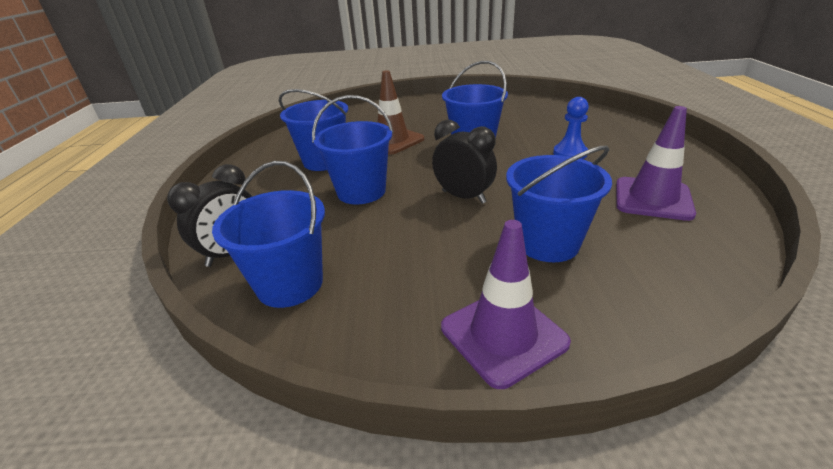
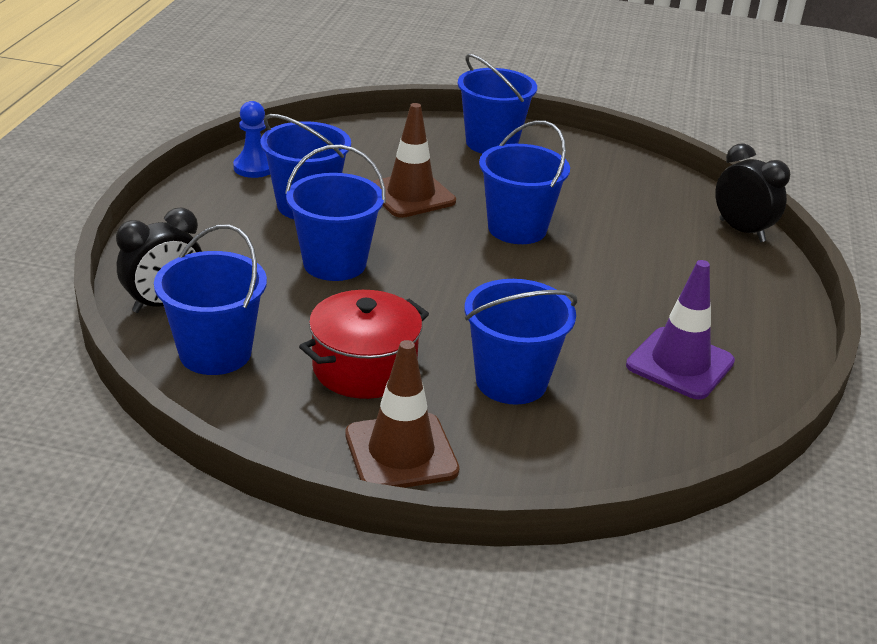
camera: 10 degrees right, 0 degrees up
(425, 106) = (491, 143): none -> blue bucket
(425, 263) = (364, 368): none -> red pot
(463, 197) = (454, 302): black clock -> black clock (742, 230)
(503, 335) = (401, 452): purple traffic cone -> brown traffic cone
(570, 153) = (635, 276): blue pawn -> blue pawn (254, 168)

